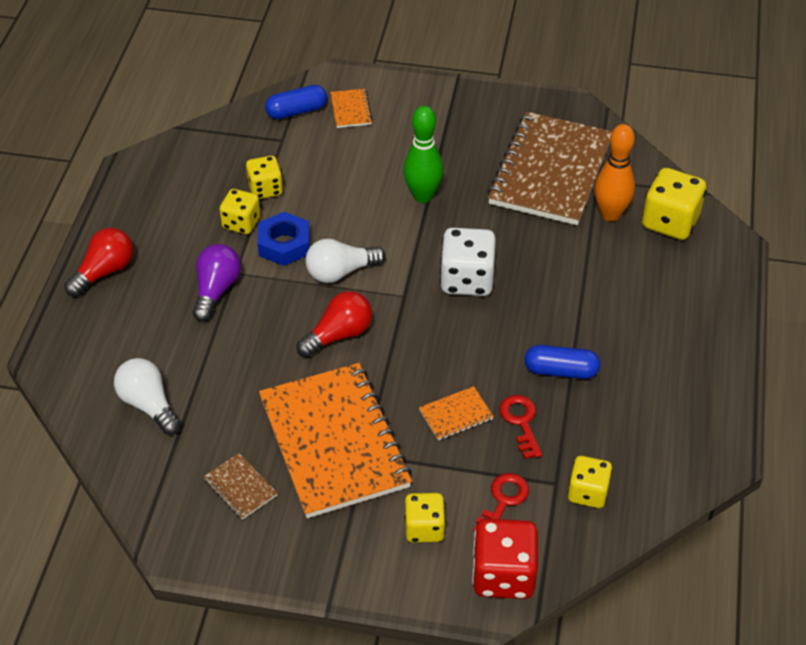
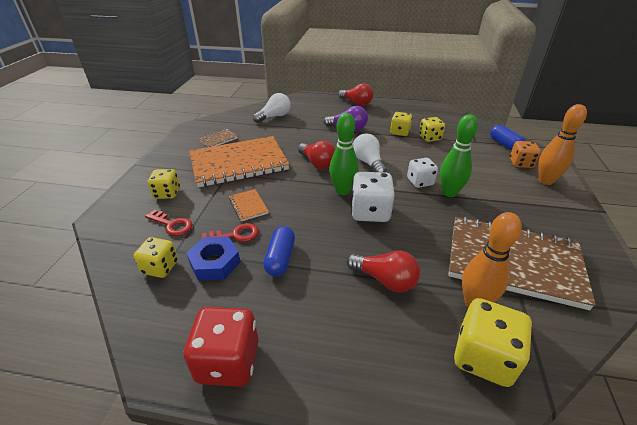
camera: 90 degrees right, 10 degrees down
(284, 244) = (386, 145): blue nut -> blue nut (215, 263)
(351, 110) = (521, 163): orange notebook -> orange dice
(395, 100) = (545, 181): none -> orange bowling pin
(395, 221) = (420, 182): none -> white dice
(417, 306) = (342, 191): none -> green bowling pin
(503, 575) = (116, 223): red dice -> red dice (228, 362)
(586, 277) = (385, 280): none -> red light bulb

